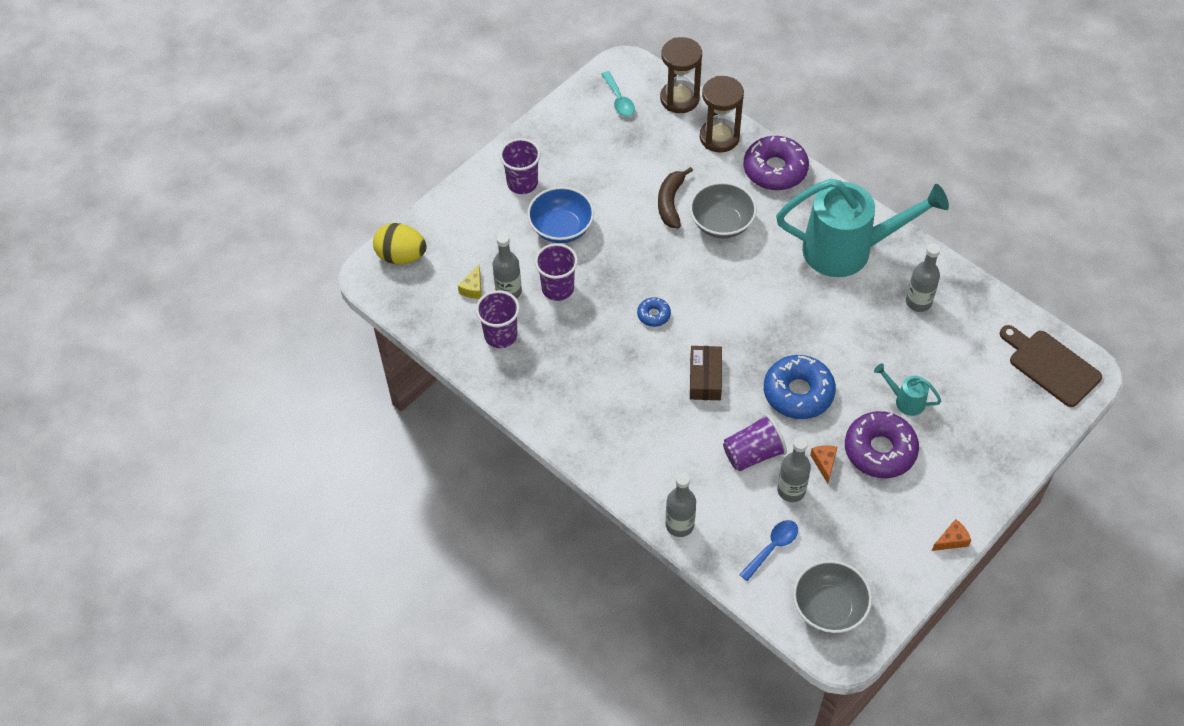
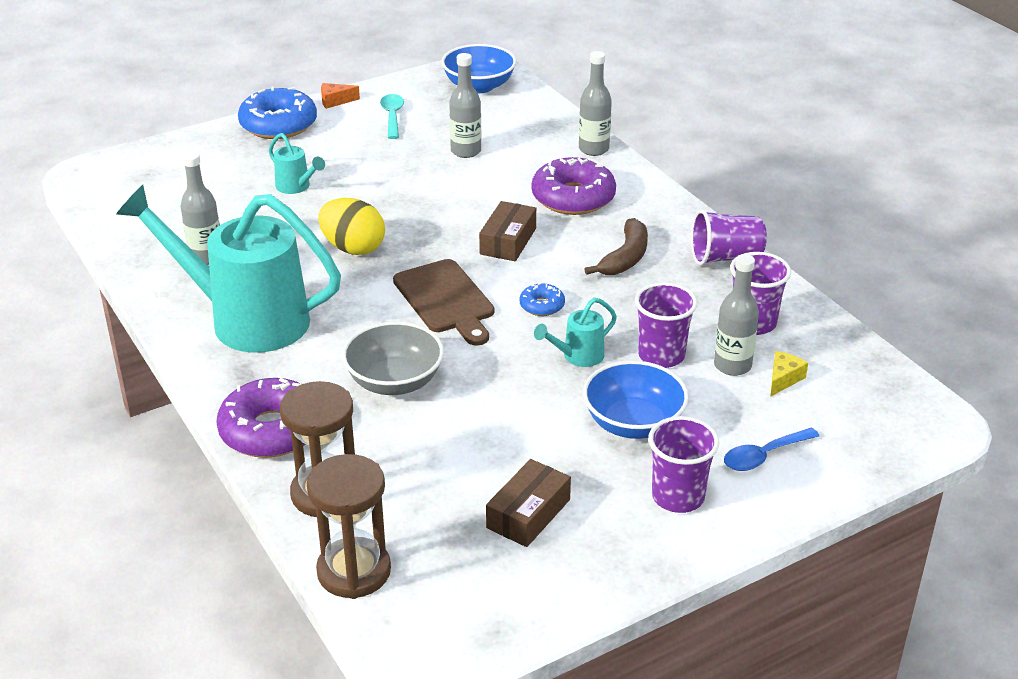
camera: 165 degrees left, 20 degrees down
(401, 256) = (890, 438): yellow egg -> yellow egg (353, 248)
(602, 152) = (528, 514): none -> brown box
(612, 274) = (578, 356): none -> turquoise watering can
(619, 100) = (462, 595): turquoise spoon -> turquoise spoon (392, 116)
(671, 202) = (453, 421): brown banana -> brown banana (625, 258)
(753, 454) = (489, 179): purple cup -> purple cup (725, 258)
(772, 547) = (508, 123): blue spoon -> blue spoon (763, 456)
(798, 393) = (408, 212): blue donut -> blue donut (278, 125)
(824, 463) = (418, 162): orange cheese -> none
(829, 608) = (479, 86): grey bowl -> blue bowl
(880, 450) = (354, 160): purple donut -> purple donut (573, 198)
(1051, 366) = (116, 184): brown cutting board -> brown cutting board (446, 300)

